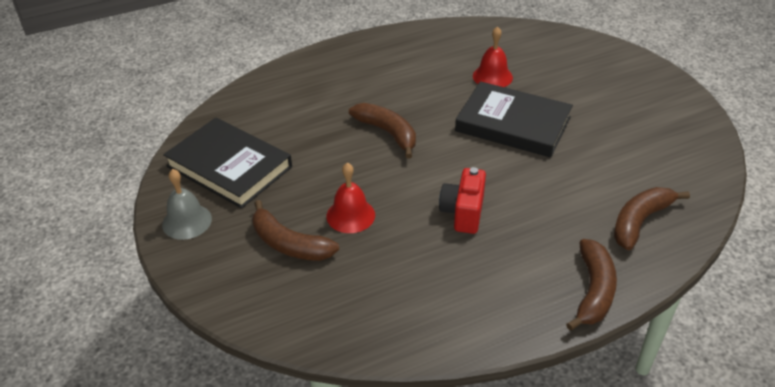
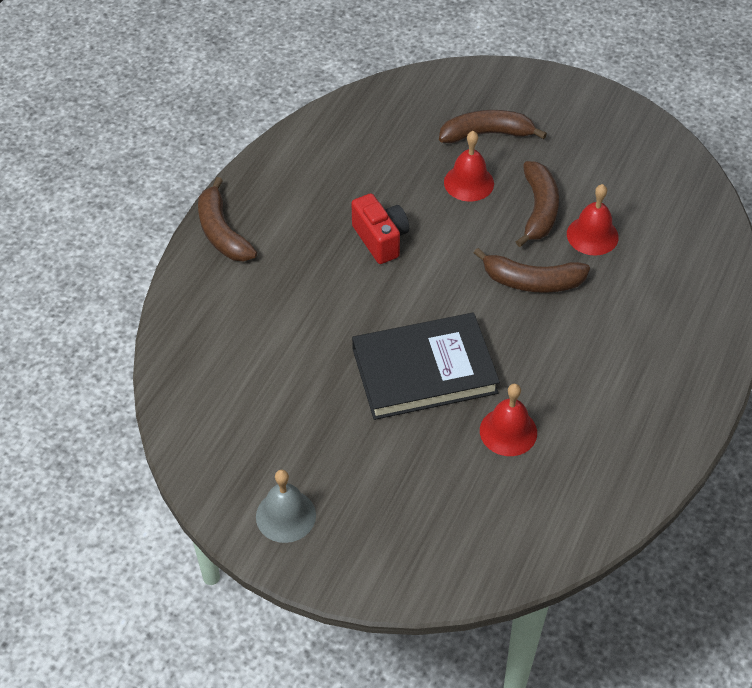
camera: 140 degrees right, 10 degrees up
(187, 221) = (584, 105): grey bell -> grey bell (285, 516)
(229, 166) = (620, 164): black book -> none
(314, 136) = (592, 235): none -> red bell
(640, 221) = (221, 322): brown banana -> brown banana (538, 210)

